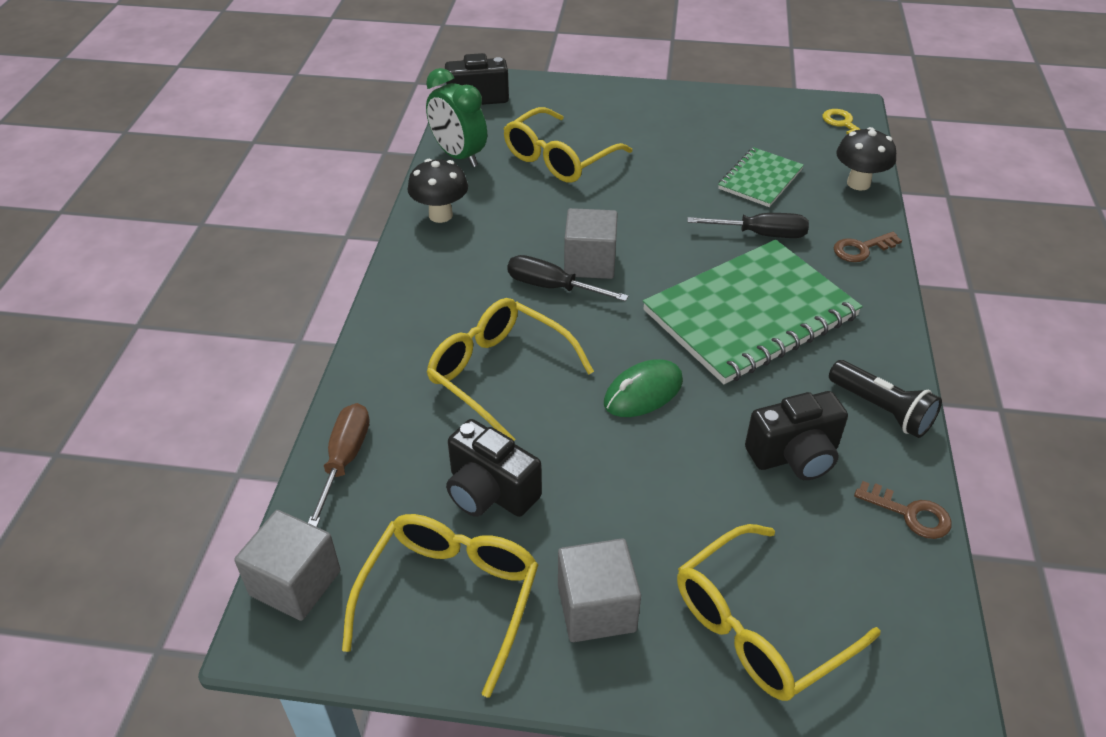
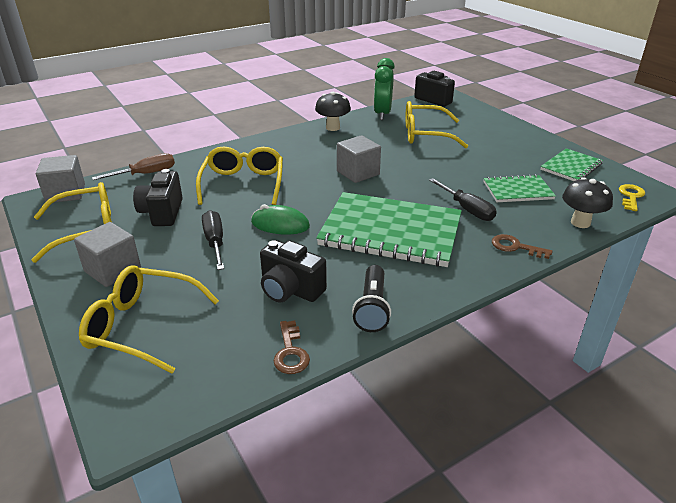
camera: 50 degrees right, 10 degrees down
(552, 287) = (324, 171): black screwdriver -> black screwdriver (215, 242)
(752, 117) = (571, 167): none -> green notebook

